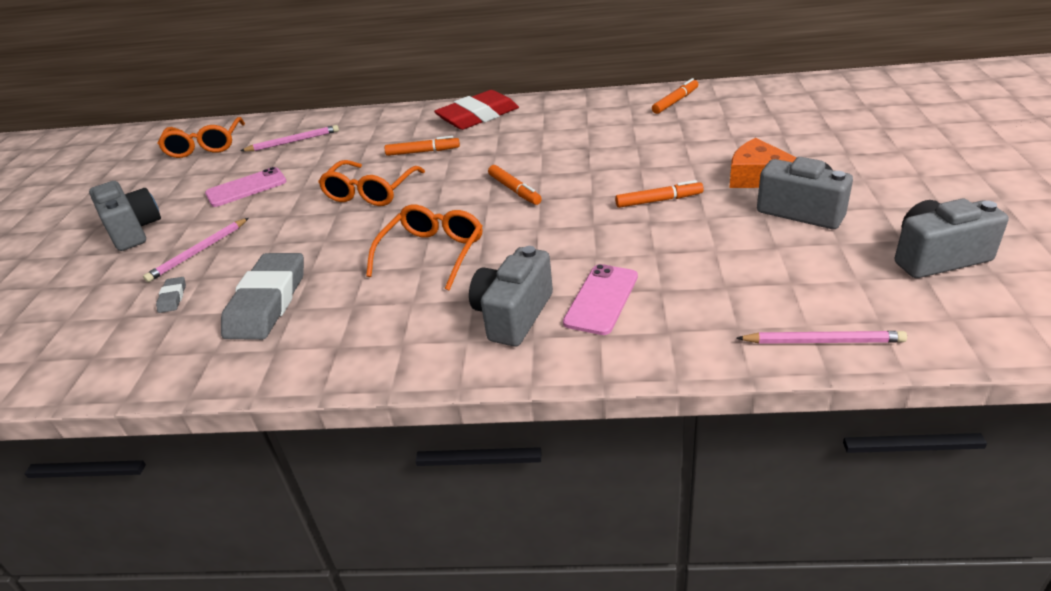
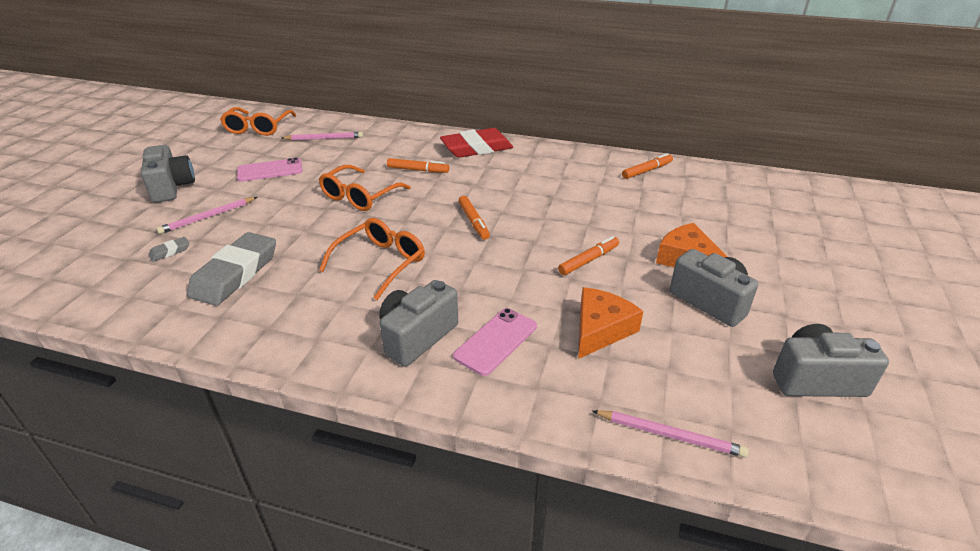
camera: 10 degrees right, 0 degrees up
(172, 297) = (170, 251): grey eraser -> grey eraser turned 45 degrees clockwise
(658, 200) = (588, 260): orange marker -> orange marker turned 45 degrees counterclockwise
(705, 263) = (600, 329): none -> orange cheese

